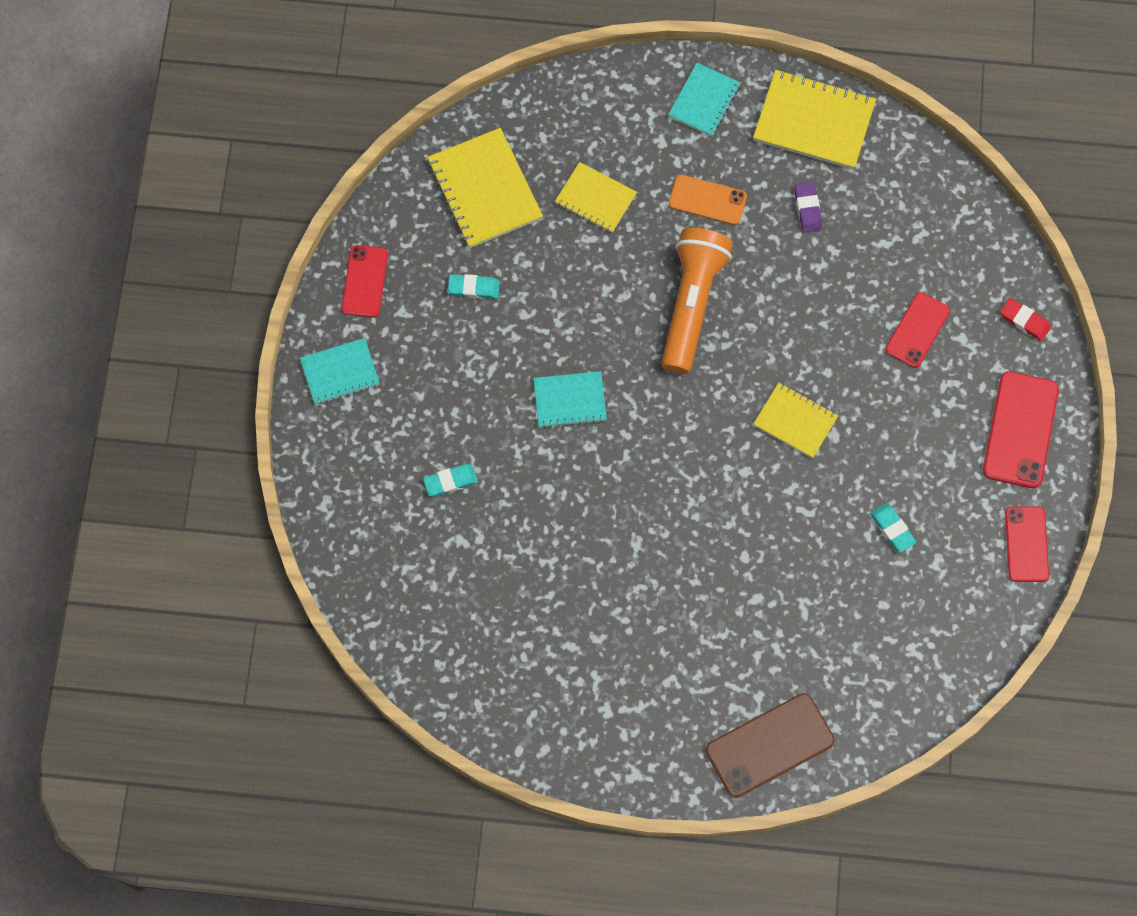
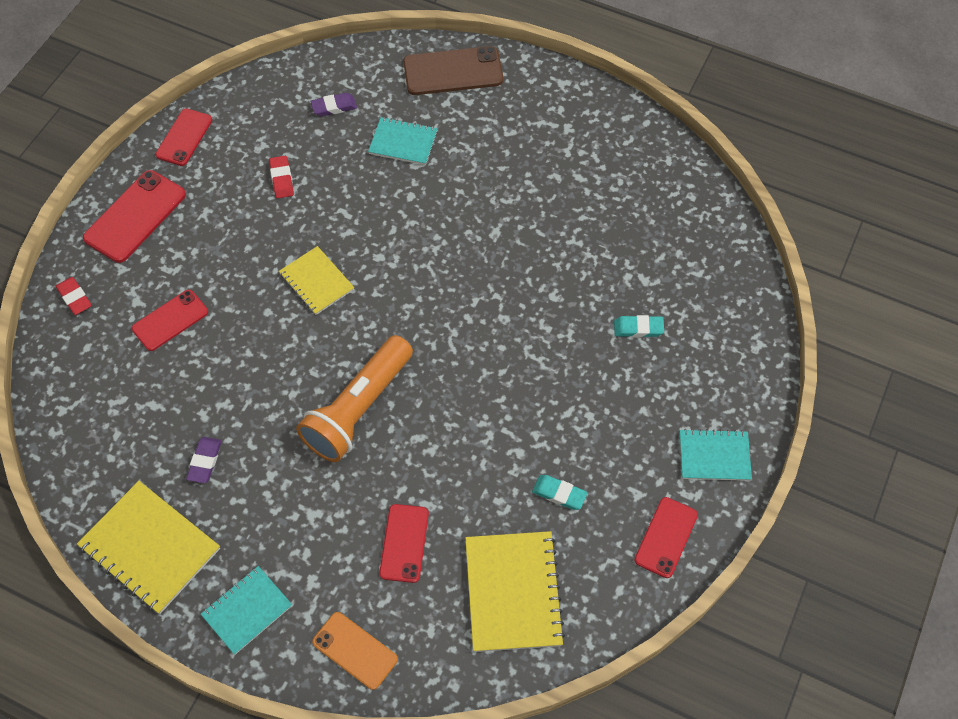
camera: 160 degrees left, 10 degrees down
(569, 400) = (506, 361): turquoise notebook -> turquoise notebook (403, 142)
(595, 199) = (404, 543): yellow notebook -> red phone
(707, 200) = (295, 503): orange phone -> orange phone (355, 650)
(883, 644) = (334, 107): none -> purple eraser
(892, 529) = (282, 179): turquoise eraser -> red eraser

